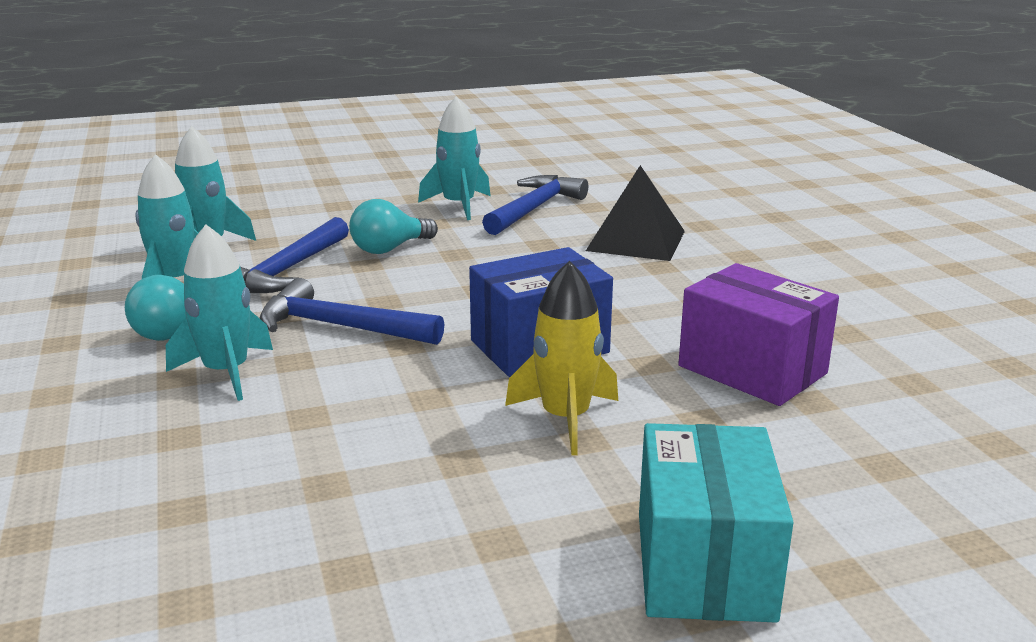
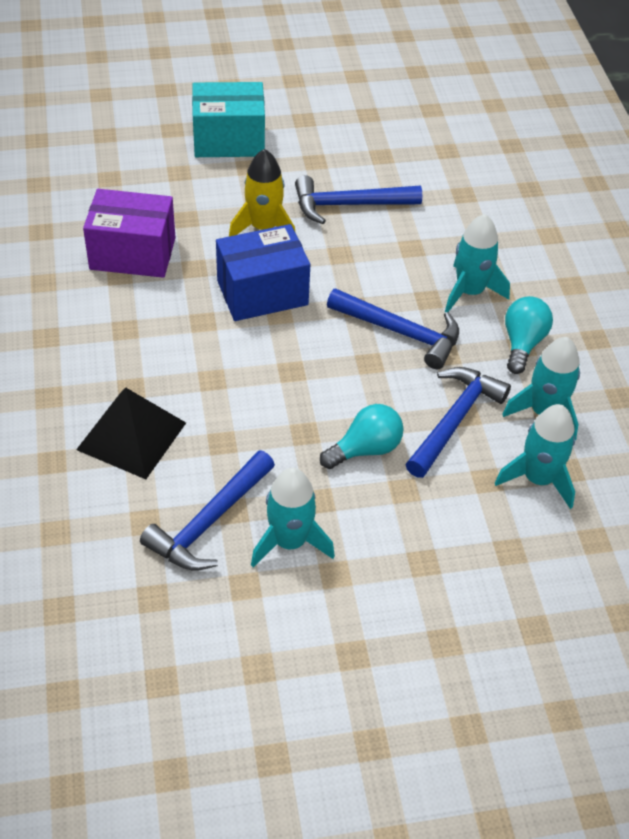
camera: 175 degrees left, 25 degrees up
(419, 466) = (348, 205): none -> blue hammer
(704, 565) = (229, 140): turquoise box -> turquoise box turned 75 degrees clockwise
(752, 369) = (132, 253): purple box -> purple box turned 45 degrees counterclockwise

